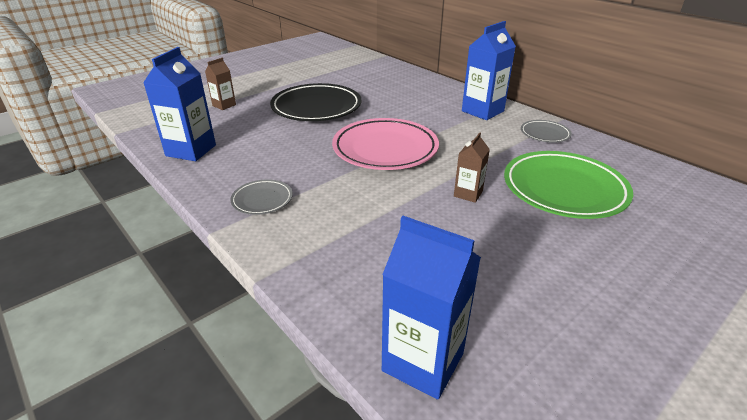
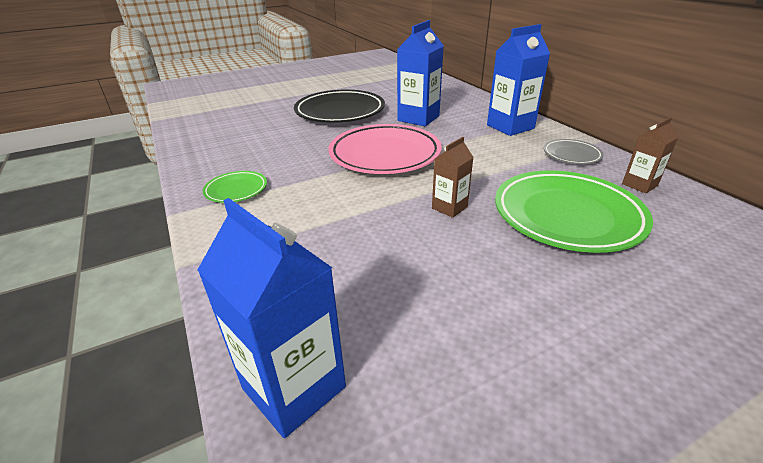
camera: 15 degrees right, 0 degrees up
(191, 150) = (203, 140): blue carton -> blue carton (418, 118)
(224, 105) = (257, 104): brown carton -> brown carton (639, 185)
(262, 200) = (236, 190): grey plate -> green plate

